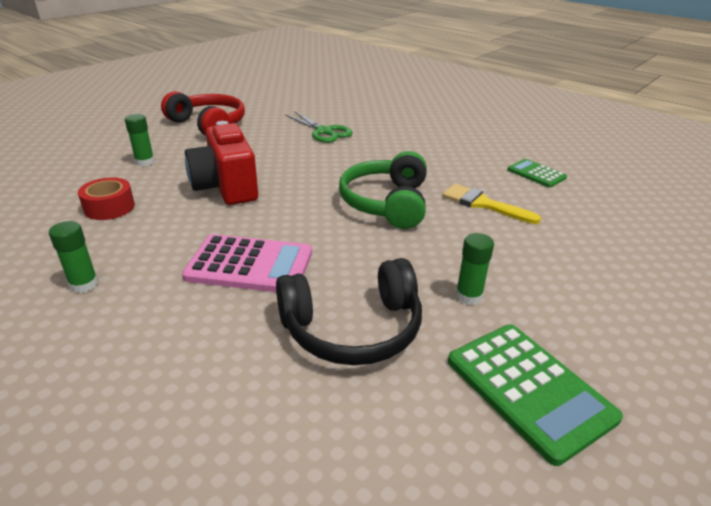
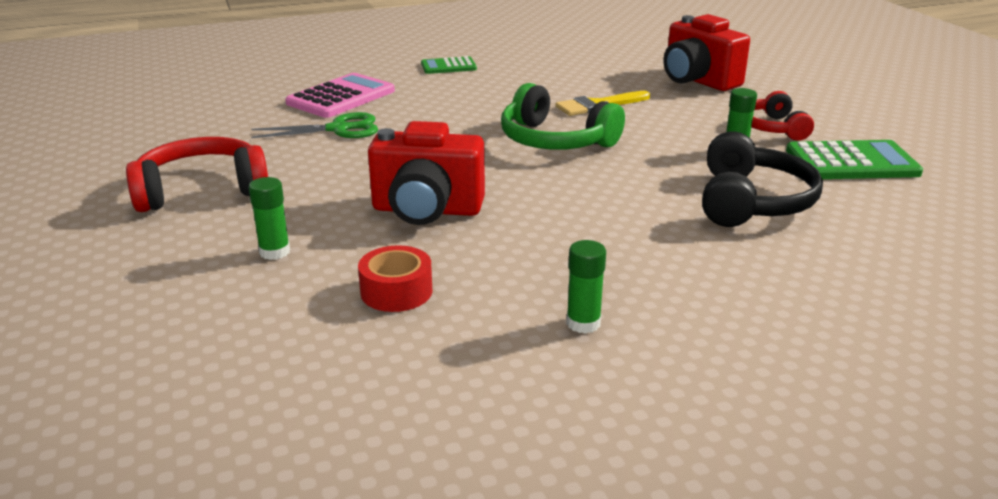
camera: 60 degrees left, 5 degrees down
(250, 265) = (617, 226): pink calculator -> pink calculator (341, 97)
(536, 174) = (564, 72): green calculator -> green calculator (448, 66)
(558, 310) = (773, 128): none -> red headphones
(622, 240) = (698, 81): none -> red camera

